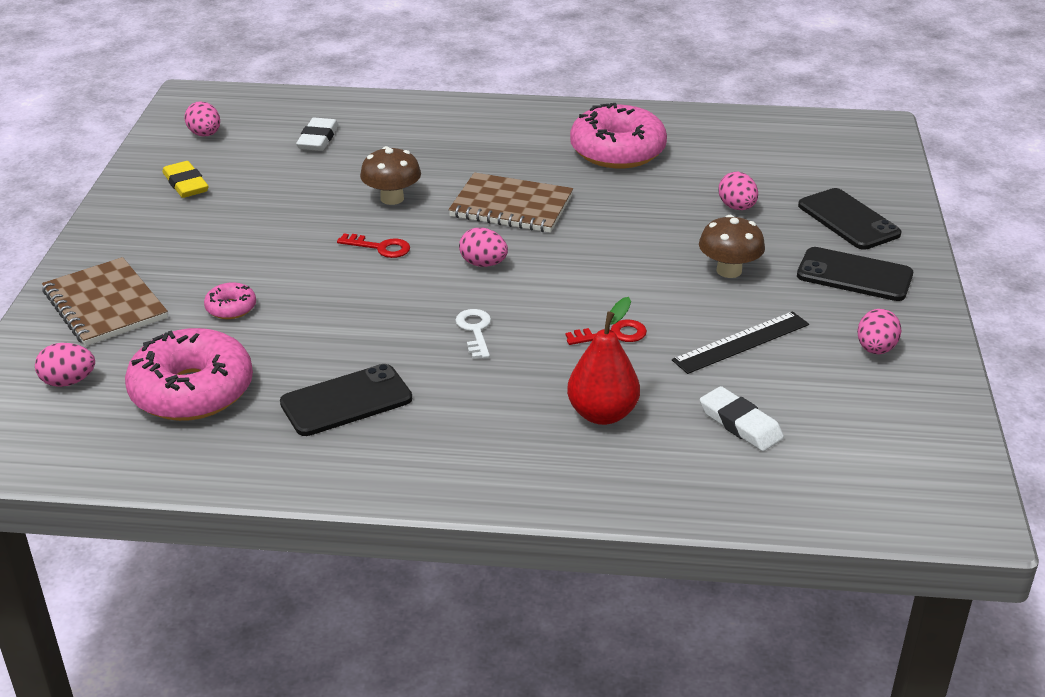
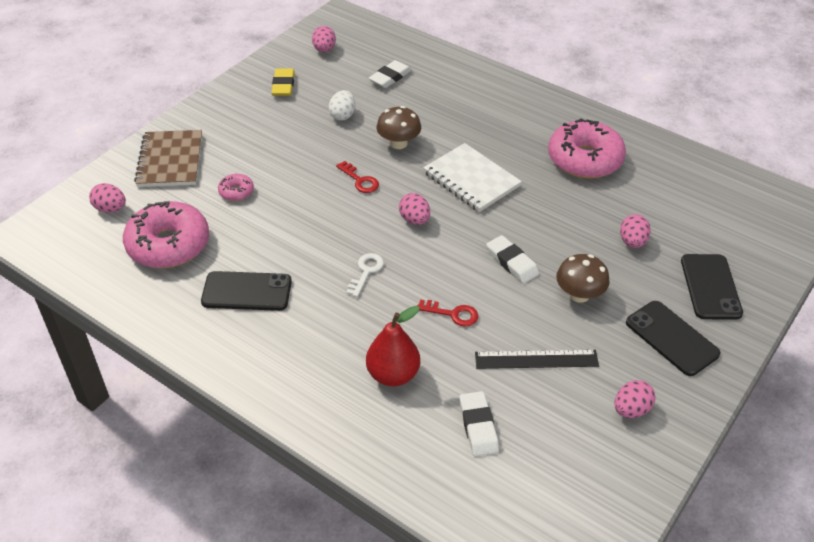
camera: 30 degrees right, 10 degrees up
(294, 192) = (342, 115): none -> white egg
(511, 206) = (471, 179): brown notebook -> white notebook
(630, 266) = (512, 262): none -> white eraser

